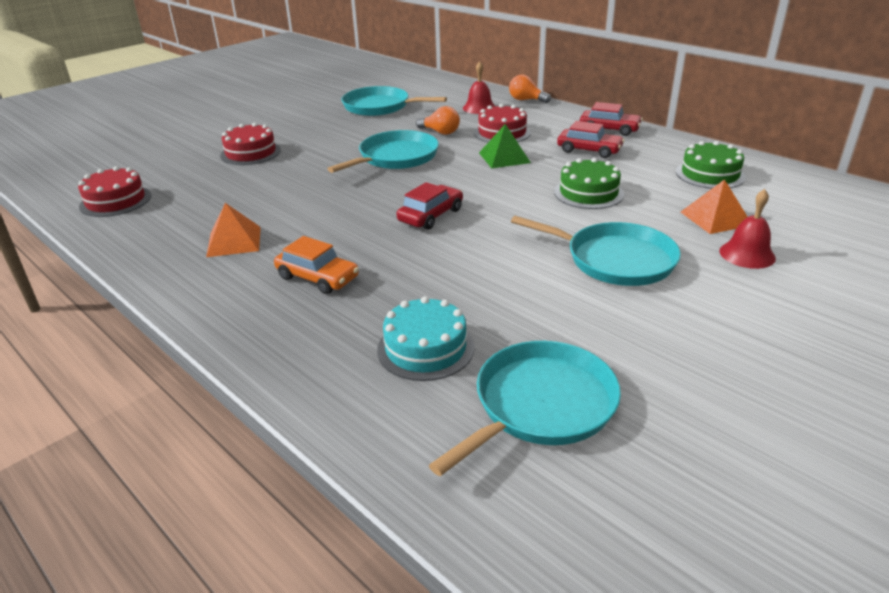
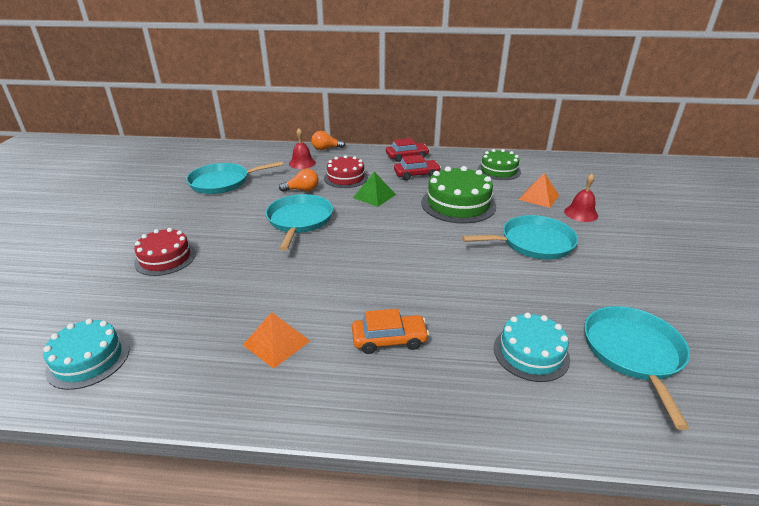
camera: 40 degrees left, 0 degrees up
(115, 201) = (88, 359): red cake -> turquoise cake
(431, 215) = (392, 256): red car -> none
(588, 193) = (458, 204): green cake -> green cake, size x1.53

